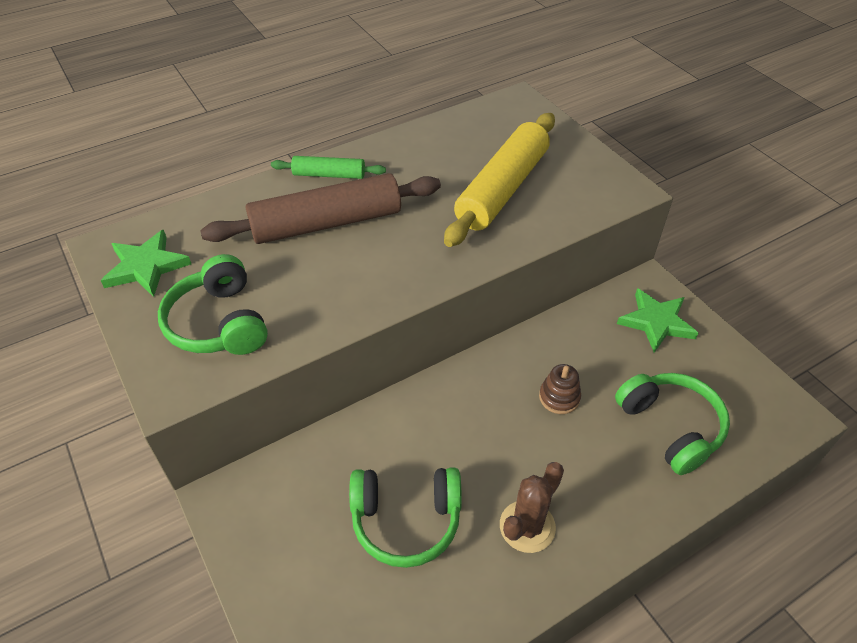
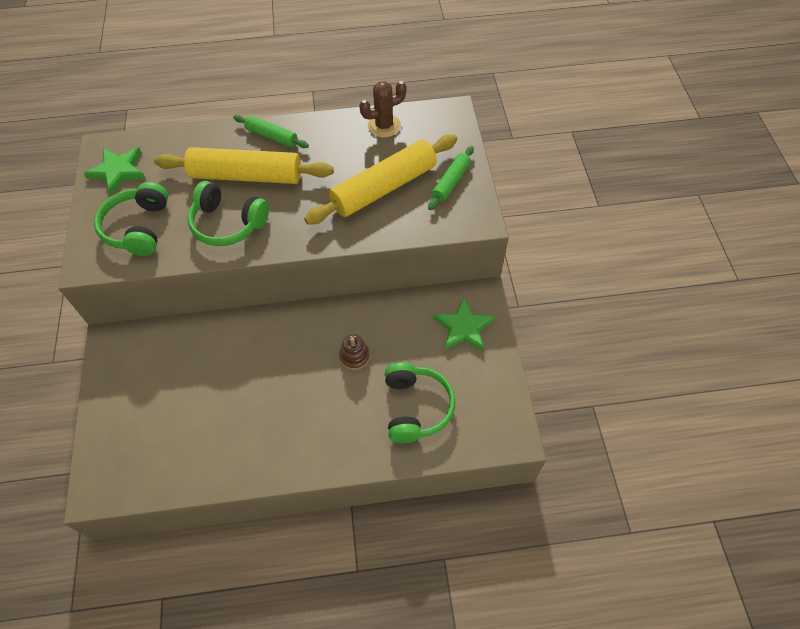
camera: 25 degrees right, 10 degrees up
(326, 223) = (246, 176): brown rolling pin -> yellow rolling pin
(406, 520) = (206, 398): green headphones -> green headphones (228, 223)
(527, 526) = (276, 433): brown cactus -> brown cactus (384, 126)
(571, 163) = (451, 182): none -> green rolling pin

